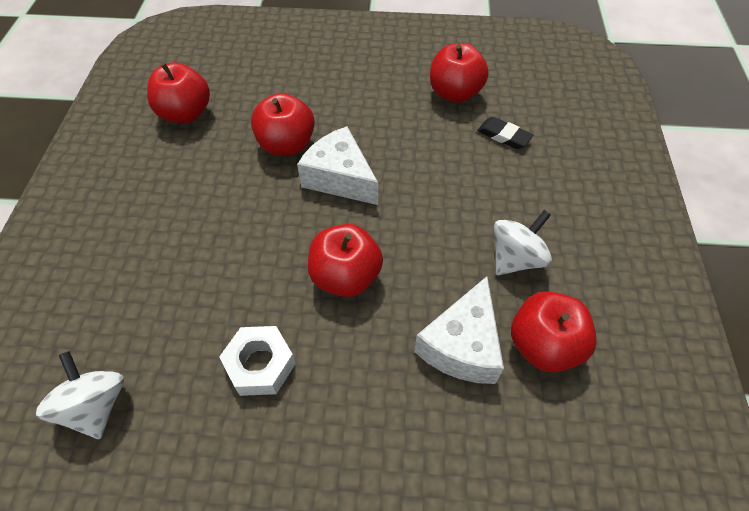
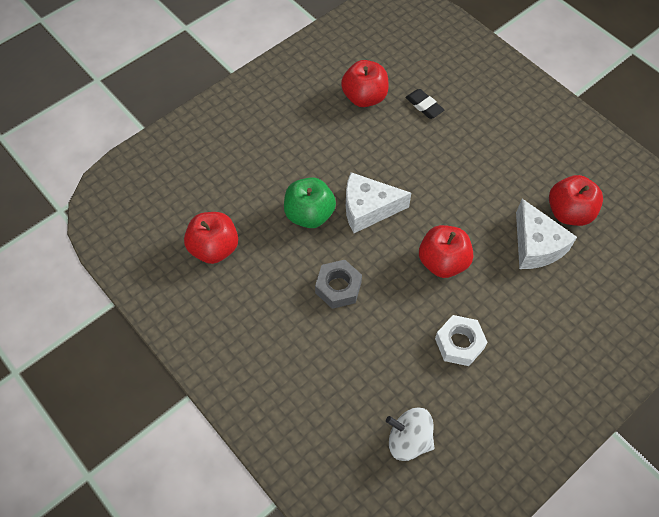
camera: 45 degrees left, 5 degrees up
(229, 218) = (338, 287): none -> grey nut
(286, 145) = (309, 214): red apple -> green apple
(503, 136) = (424, 106): black eraser -> black eraser turned 60 degrees clockwise
(515, 258) = (510, 177): white spinning top -> none

